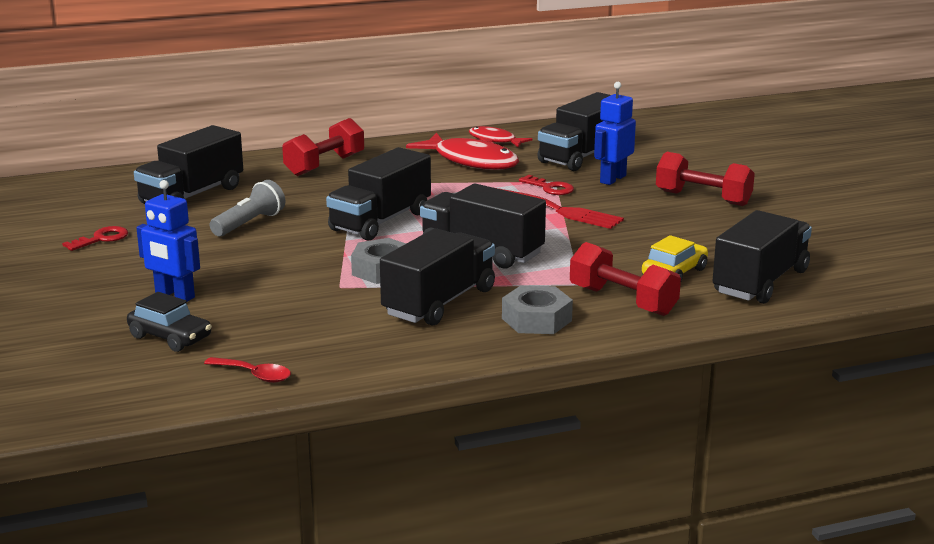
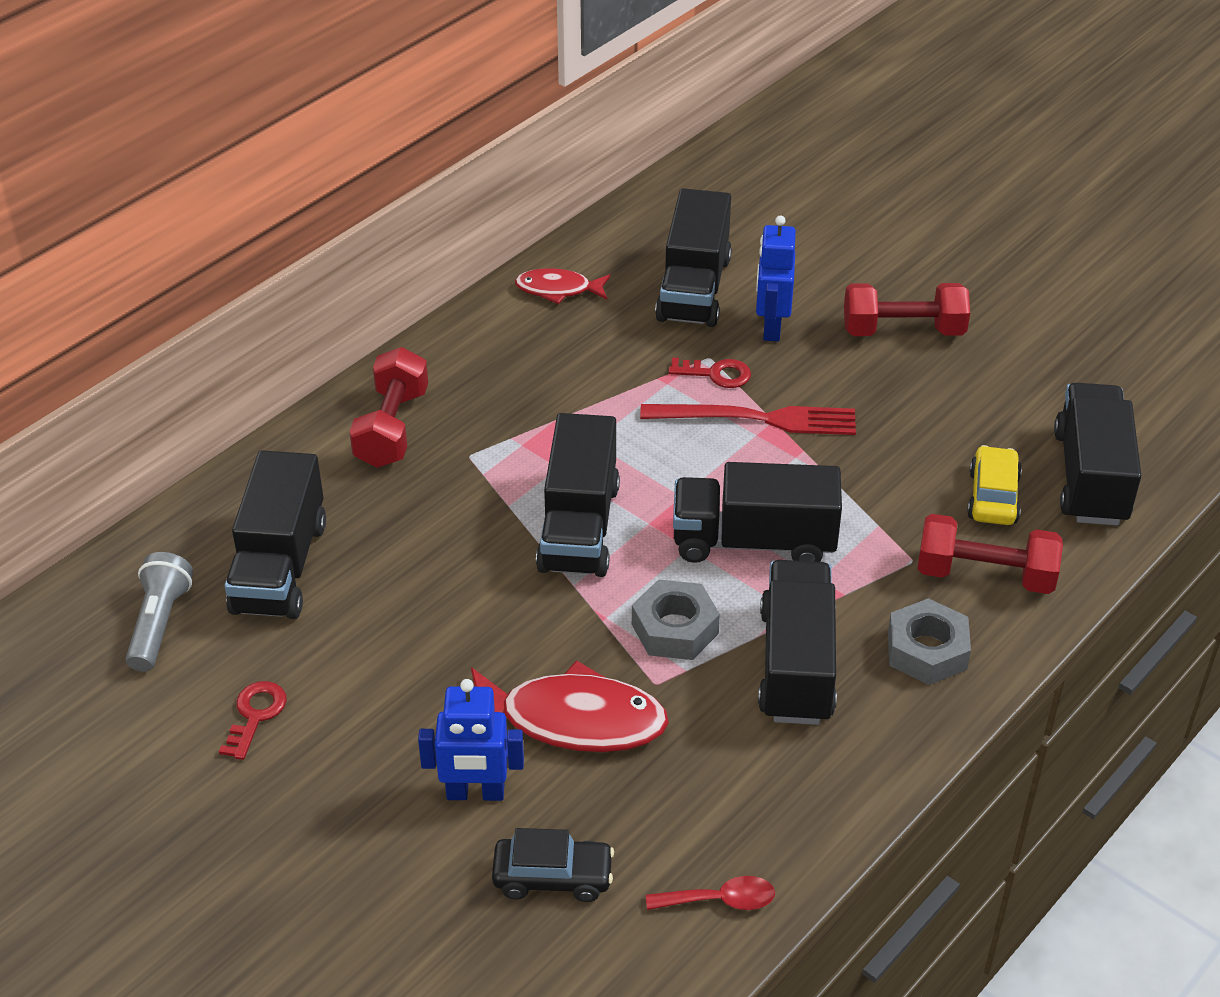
camera: 30 degrees left, 20 degrees up
(249, 224) = (419, 599): grey flashlight -> grey flashlight (159, 623)
(471, 161) = (571, 349): red fish -> red fish (572, 720)

